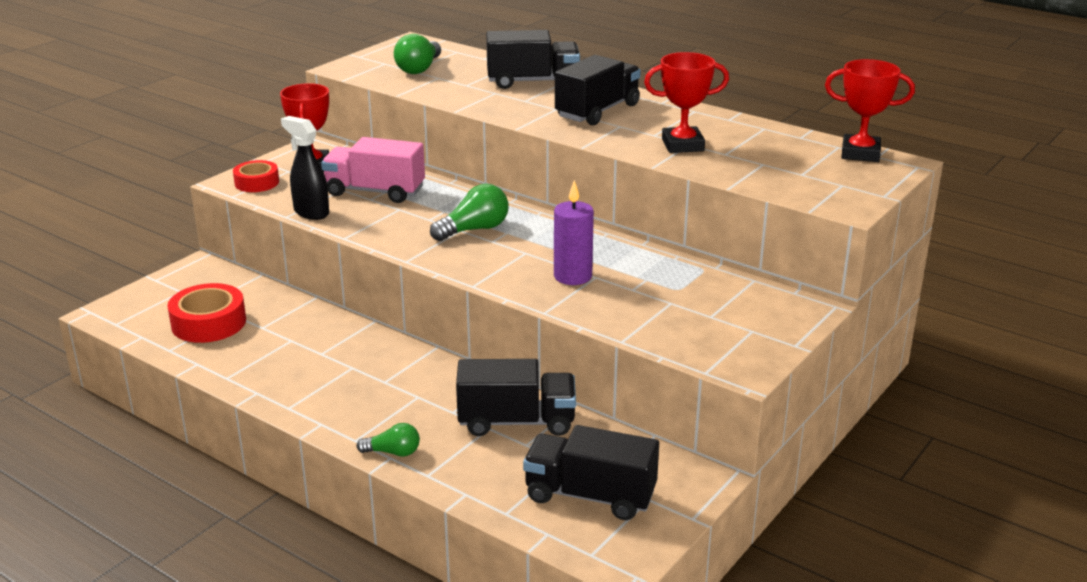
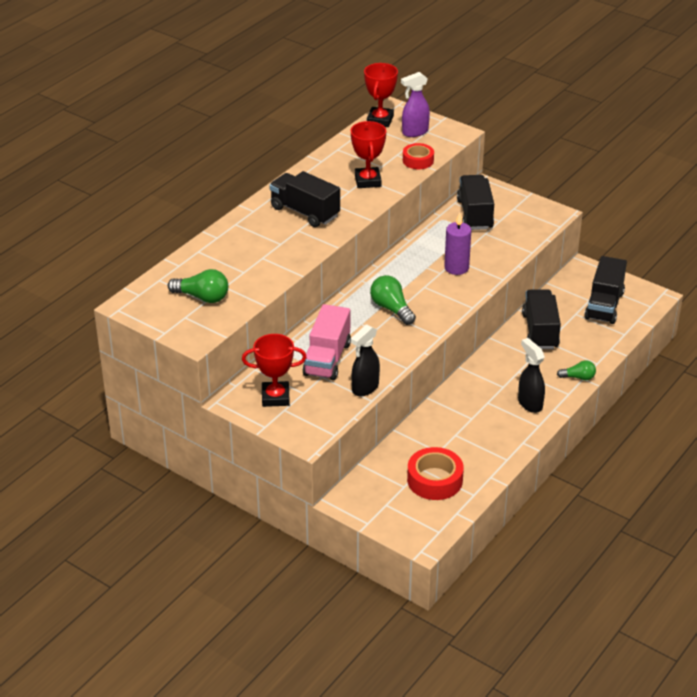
camera: 90 degrees left, 10 degrees up
(257, 183) = (308, 424): red tape -> red tape (418, 160)
(340, 402) = (529, 403): none -> black spray bottle
(393, 452) = (578, 377): green light bulb -> green light bulb turned 90 degrees clockwise
(532, 82) = (240, 240): black truck -> black truck (475, 214)
(835, 176) = (414, 132): none -> purple spray bottle

